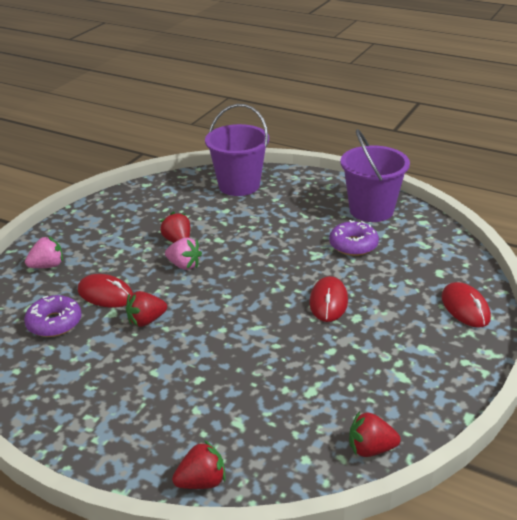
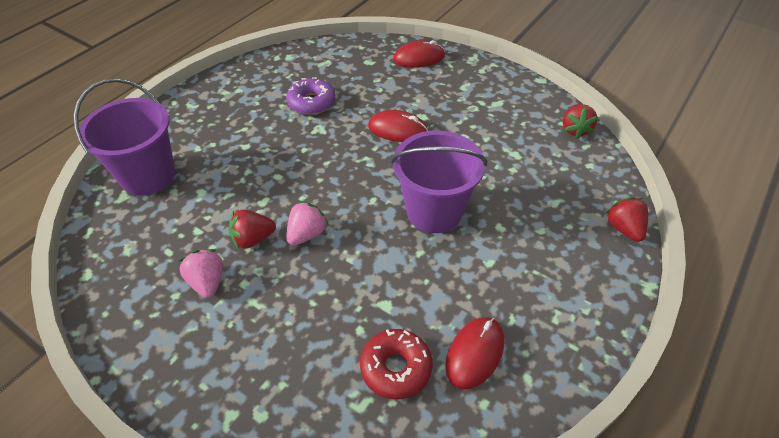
camera: 85 degrees left, 15 degrees up
(47, 266) = (261, 391): pink strawberry -> pink strawberry (207, 282)
(54, 323) = (396, 368): purple donut -> red donut
(105, 294) = (347, 313): red mouse -> red mouse (475, 353)
(146, 321) = (405, 270): red strawberry -> none
(371, 210) = (255, 83): purple bucket -> purple bucket (434, 211)

